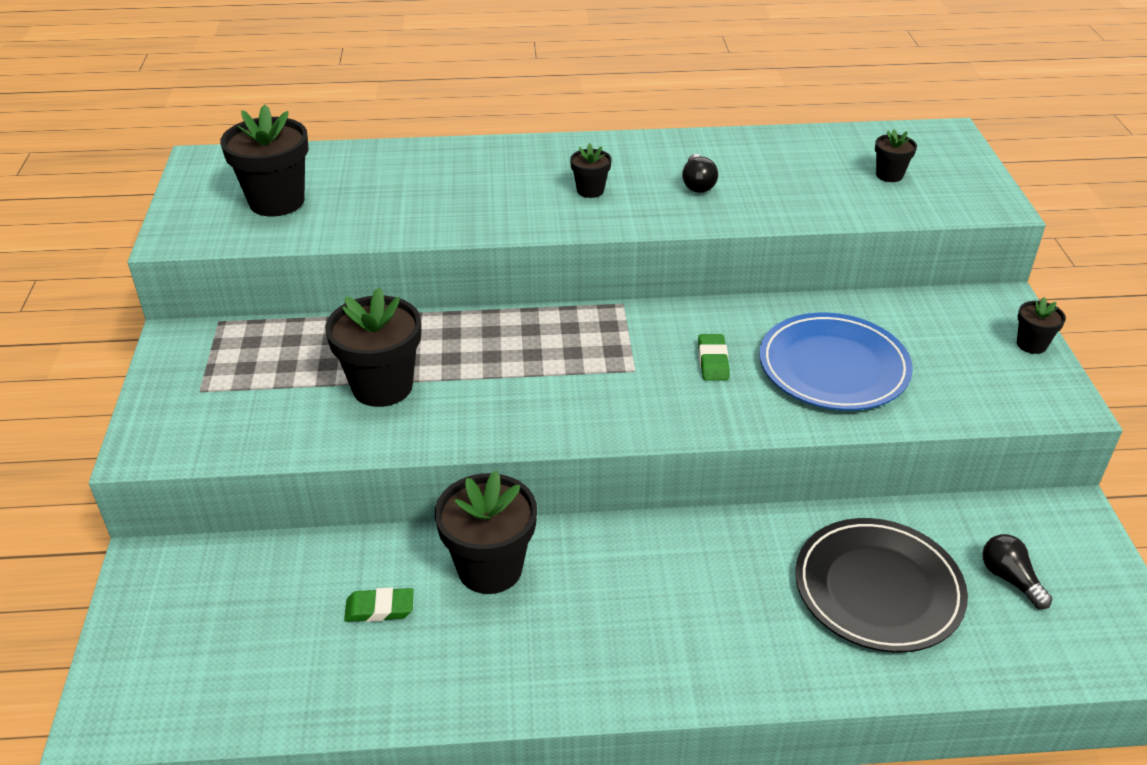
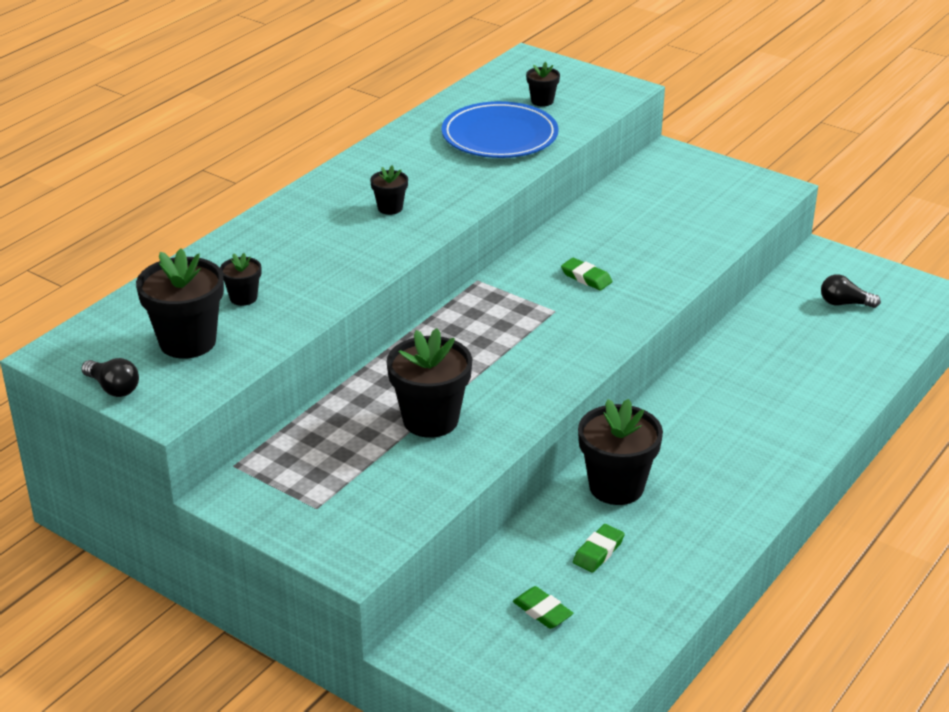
camera: 50 degrees left, 5 degrees down
(259, 617) = (542, 611): none -> green eraser
(697, 184) = (447, 167): black light bulb -> black light bulb (113, 388)
(833, 367) = (650, 240): blue plate -> blue plate (499, 136)
(878, 589) = (802, 350): black plate -> none
(1031, 344) = (718, 167): black flower pot -> black flower pot (243, 298)

